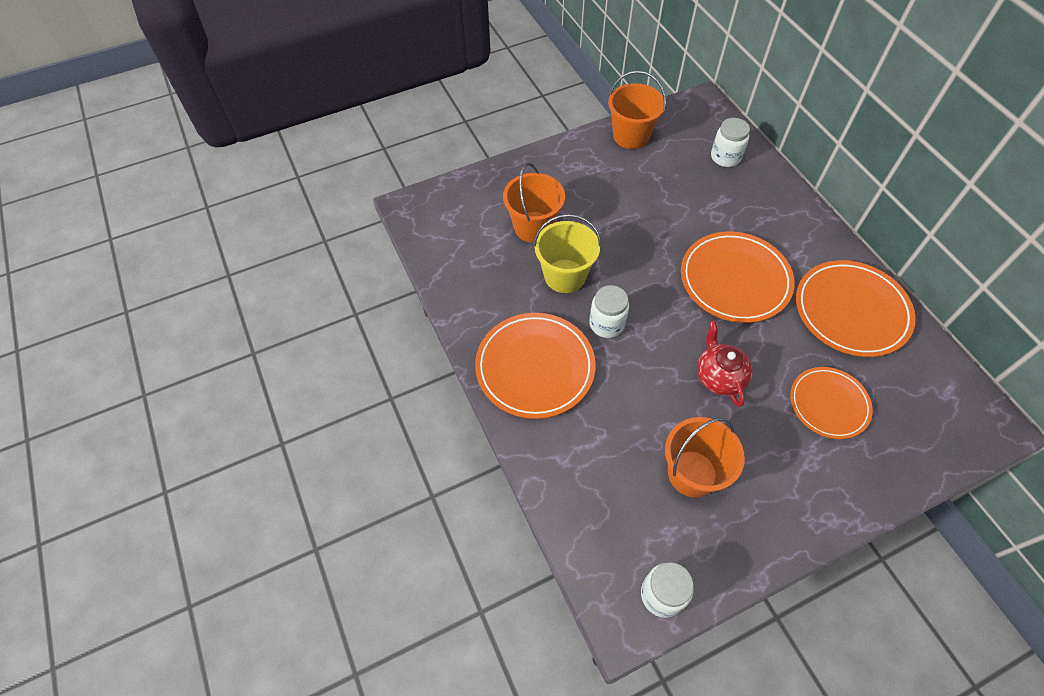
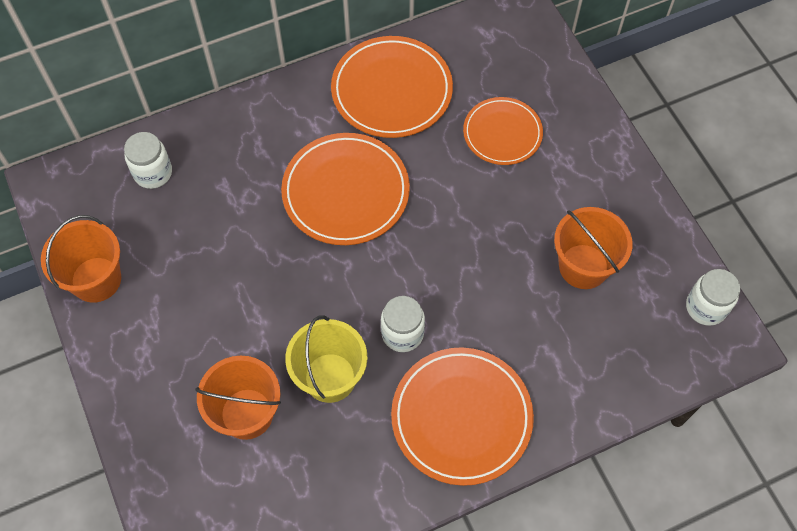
camera: 90 degrees left, 5 degrees up
(719, 376) = (471, 226): red teapot -> none

